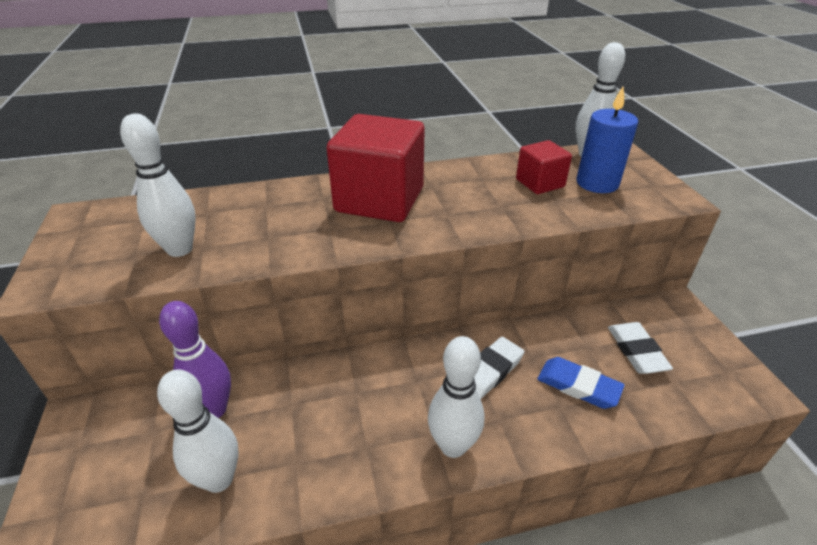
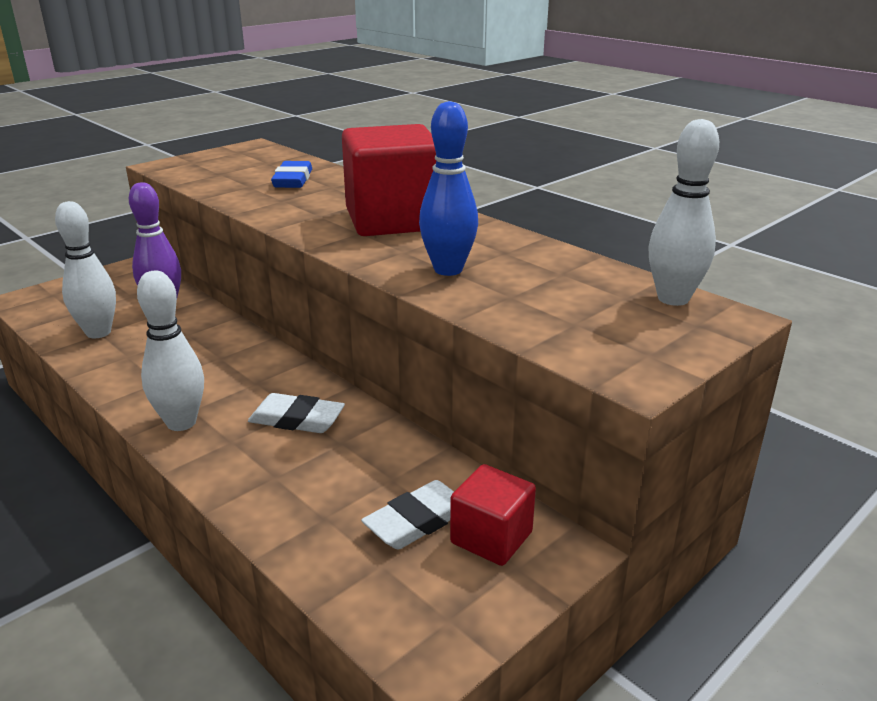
camera: 60 degrees right, 10 degrees down
(180, 249) = (238, 182): white bowling pin -> none
(495, 206) = (448, 270): none -> blue bowling pin
(540, 183) = (539, 282): red cube -> red cube (491, 537)
(578, 386) = (316, 483): blue eraser -> blue eraser (293, 180)
(597, 183) = (593, 315): blue candle -> none

